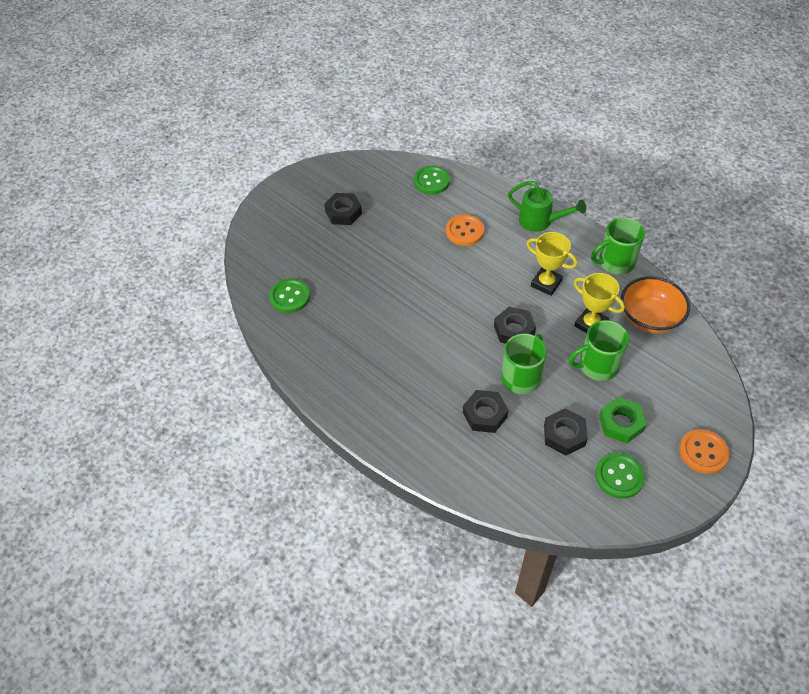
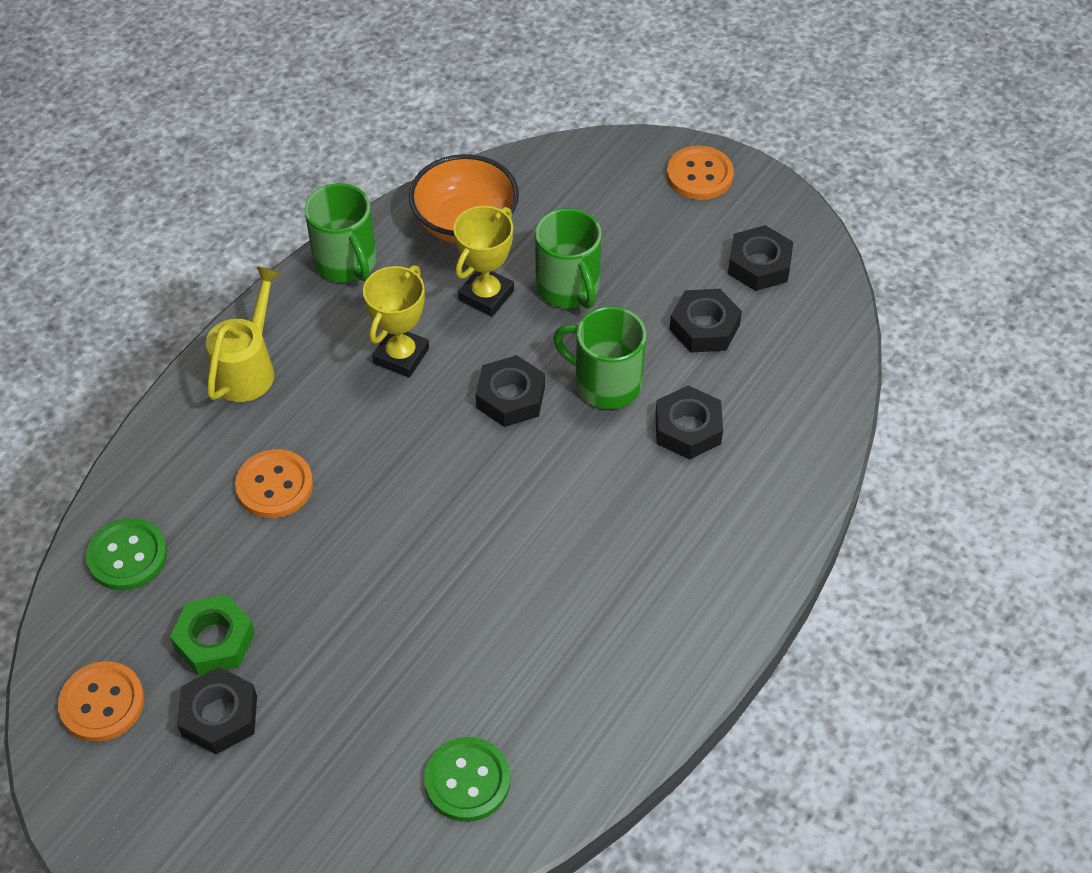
camera: 100 degrees left, 0 degrees up
(358, 176) = (102, 703): none -> orange button
(540, 221) = (247, 368): green watering can -> yellow watering can
(619, 476) = (759, 265): green button -> black nut
(621, 423) = (670, 261): green nut -> green nut (214, 640)

